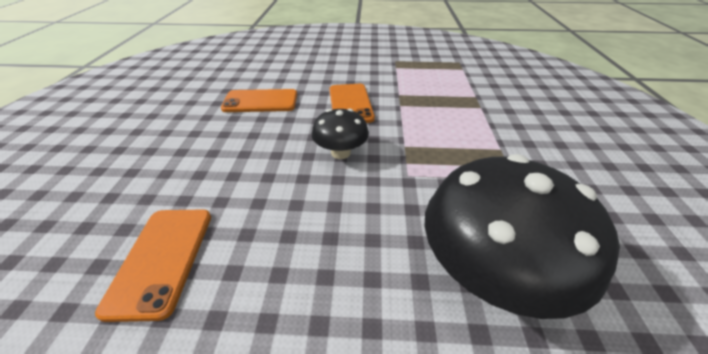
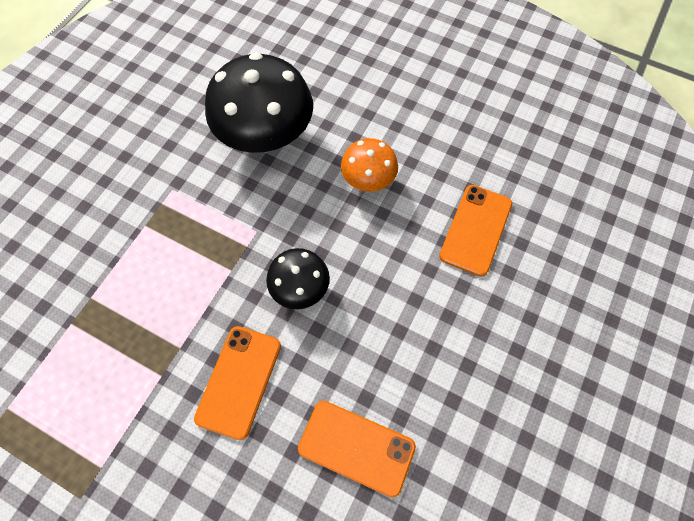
camera: 155 degrees left, 25 degrees up
(321, 268) = (368, 179): none -> orange mushroom

